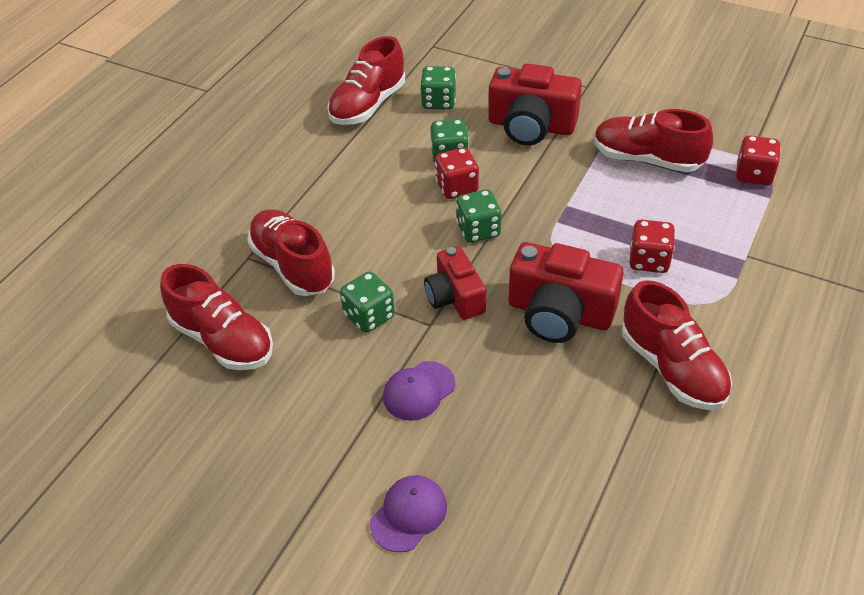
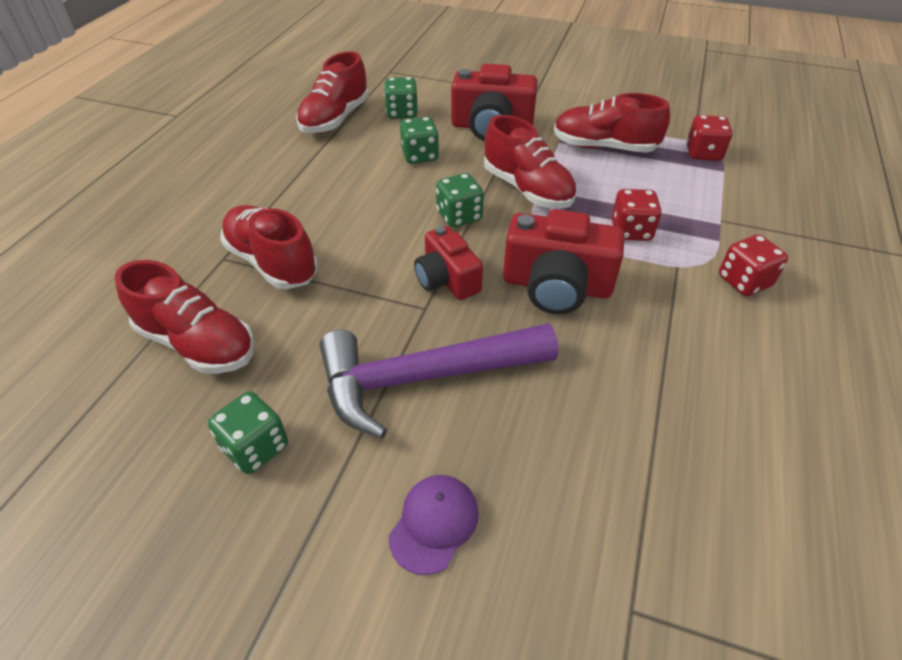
camera: 10 degrees left, 0 degrees up
(369, 316) = (359, 305): green dice -> green dice (255, 447)
(418, 391) = (424, 378): purple cap -> purple hammer
(456, 187) = (431, 181): red dice -> red dice (744, 281)
(672, 368) = (684, 329): red shoe -> red shoe (527, 189)

